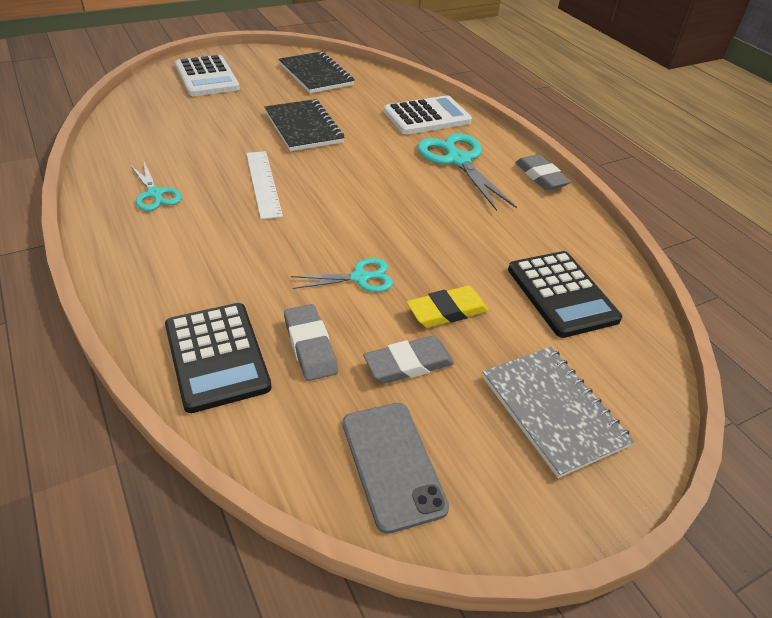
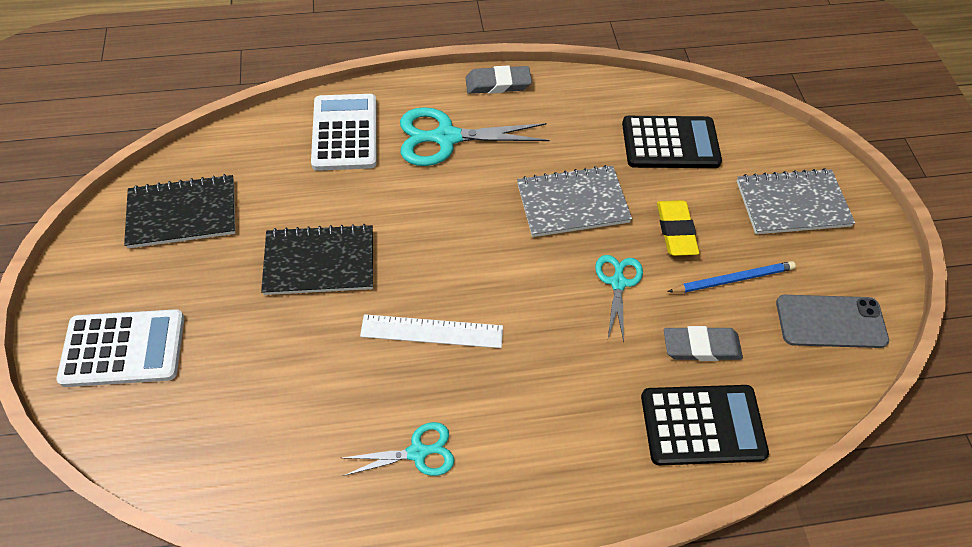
camera: 70 degrees left, 15 degrees up
(408, 364) = (733, 279): grey eraser -> blue pencil
(436, 237) = (572, 203): none -> grey notebook

